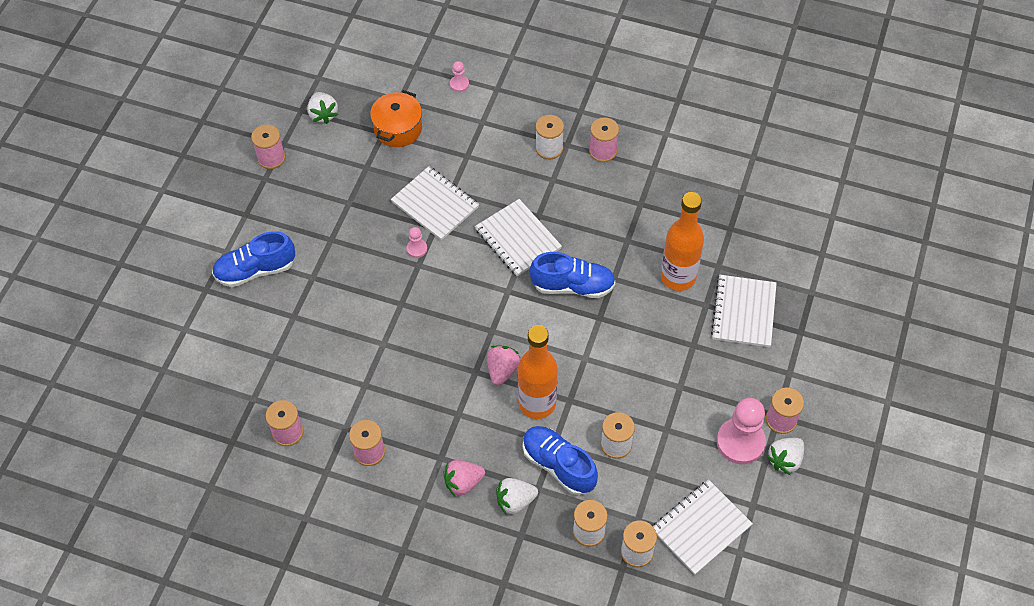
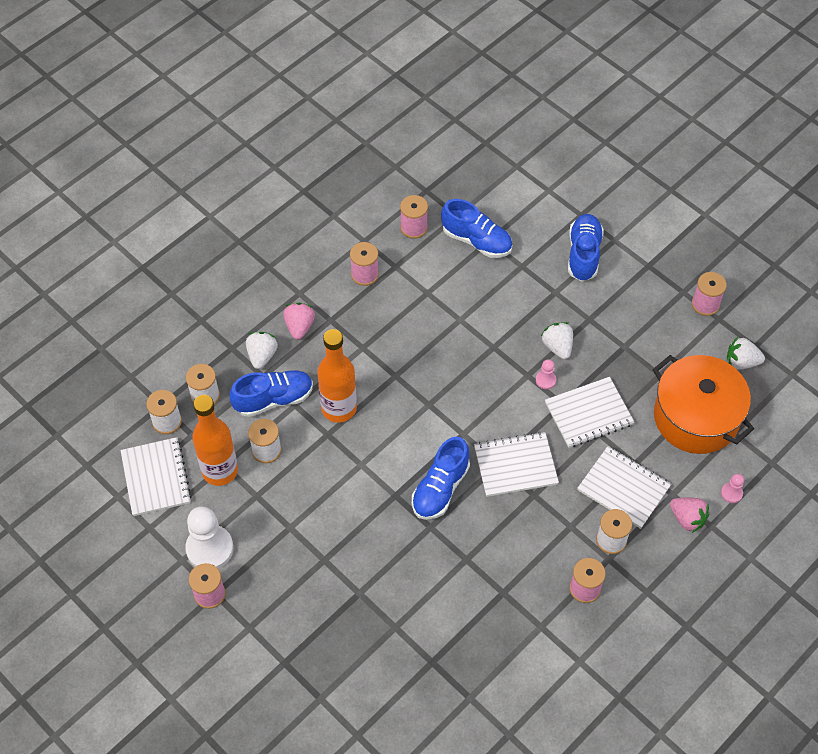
camera: 115 degrees right, 0 degrees up
(279, 367) = (476, 240): none -> blue shoe
(398, 128) = (696, 417): orange pot -> orange pot, size x1.66
(502, 370) = (385, 396): pink strawberry -> pink strawberry (687, 519)
(678, 277) = (402, 584): orange bottle -> orange bottle (220, 470)
(740, 442) = (209, 548): pink pawn -> white pawn
(743, 312) = (333, 622): white notebook -> white notebook (623, 488)
(785, 460) = (172, 576): white strawberry -> white strawberry (557, 346)

